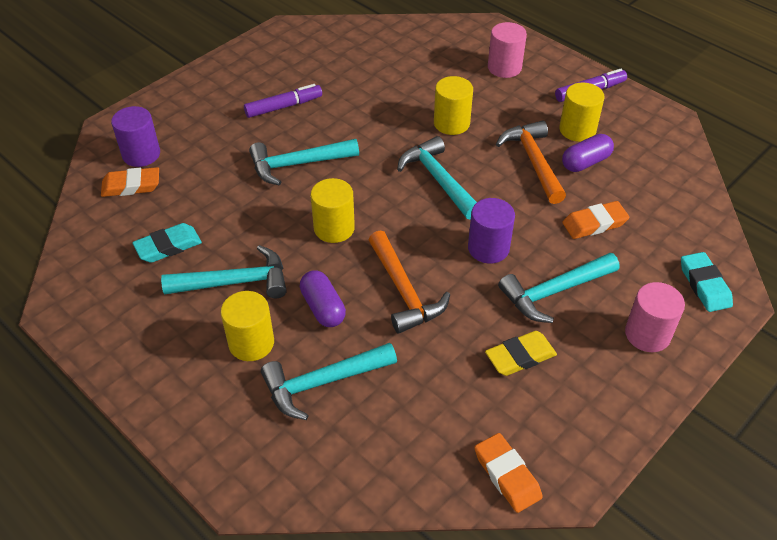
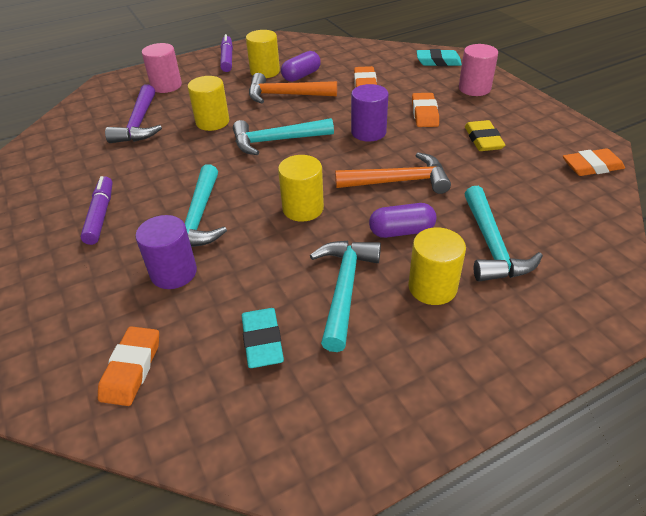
camera: 70 degrees left, 5 degrees down
(141, 154) = (78, 352): purple cylinder -> purple cylinder (173, 273)
(425, 76) = (139, 123): none -> purple hammer
(554, 291) = (424, 113): turquoise hammer -> orange eraser
(585, 162) = (301, 76): purple capsule -> purple capsule turned 60 degrees clockwise

